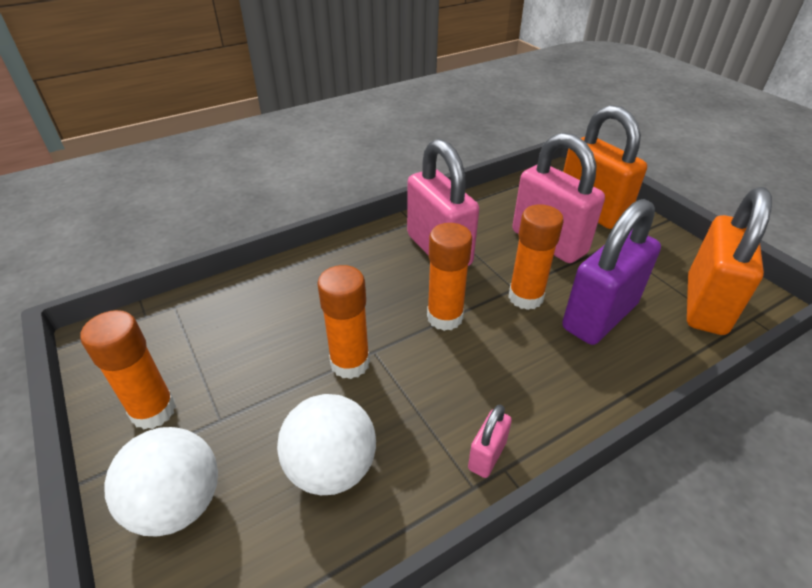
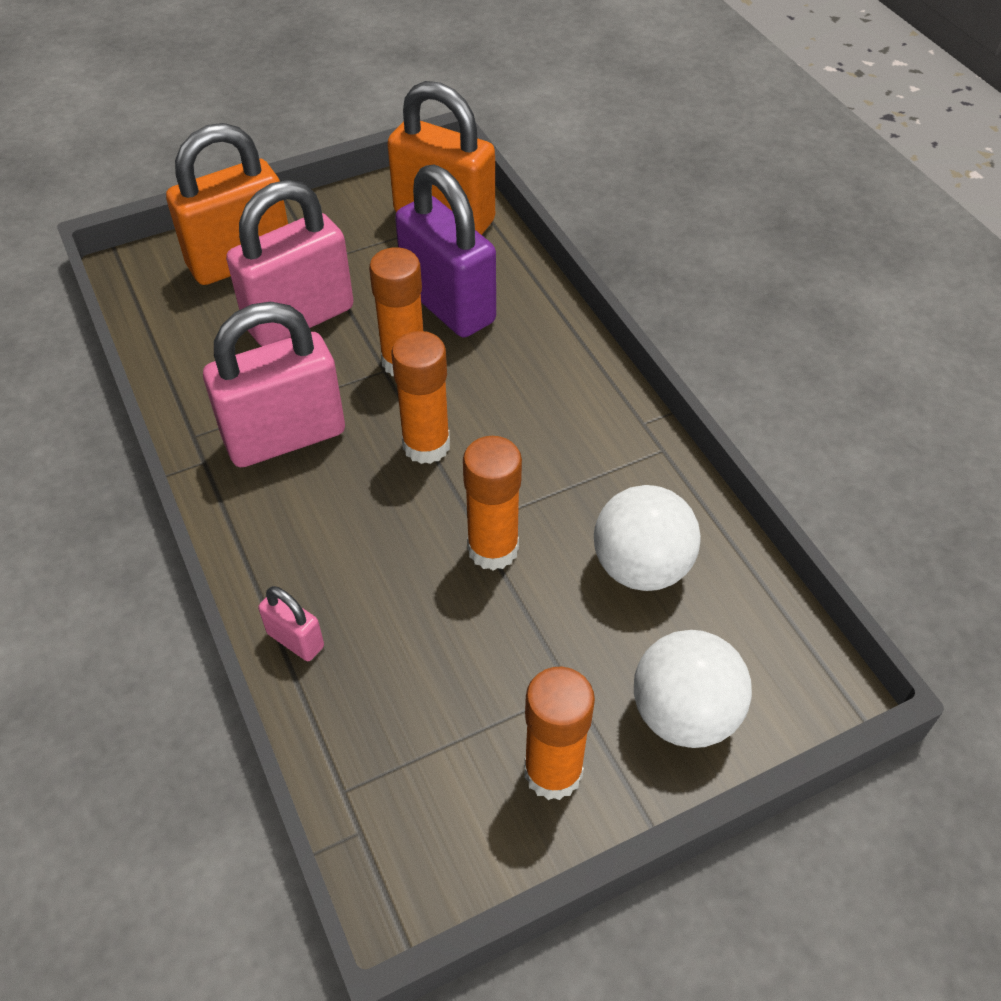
camera: 85 degrees left, 10 degrees up
(487, 455) = (629, 433): pink padlock -> pink padlock (295, 640)

